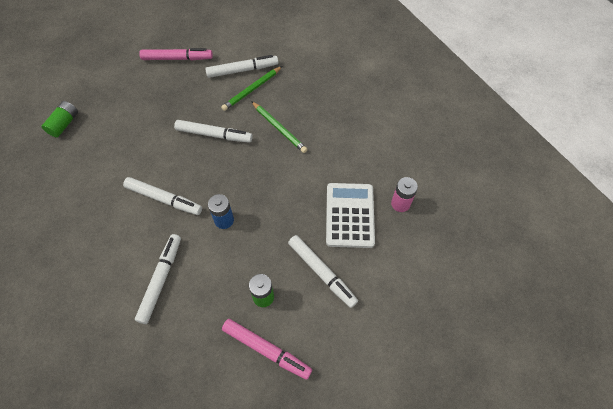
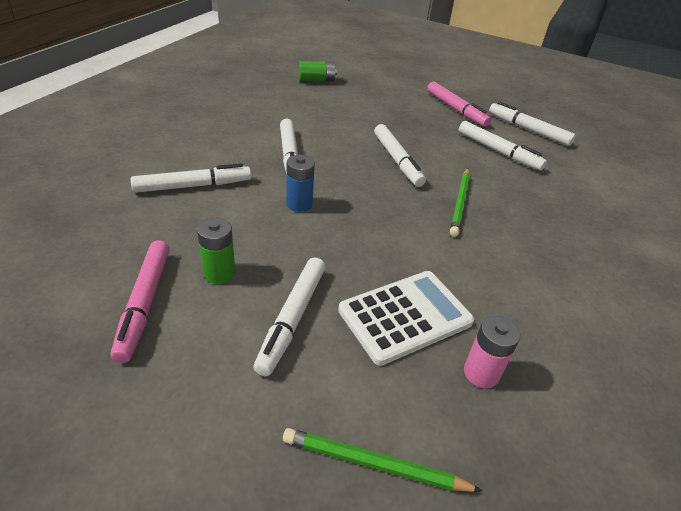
camera: 55 degrees right, 20 degrees down
(230, 35) = (528, 129): none -> white marker
(252, 90) = (483, 166): green pencil -> green pencil (374, 464)

